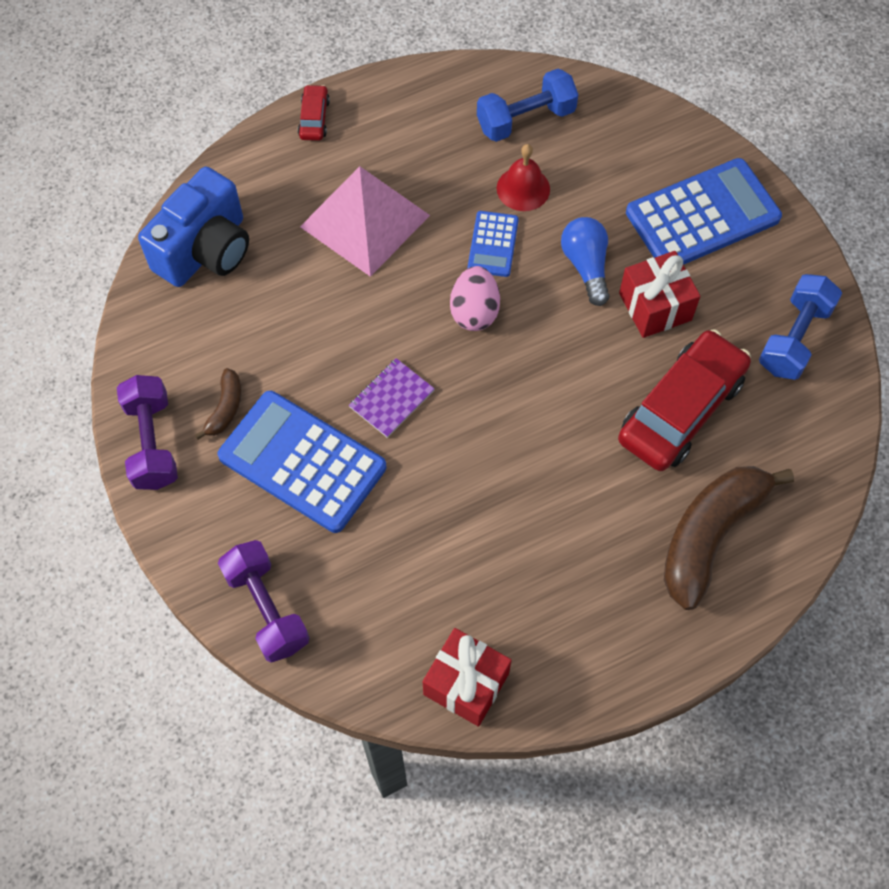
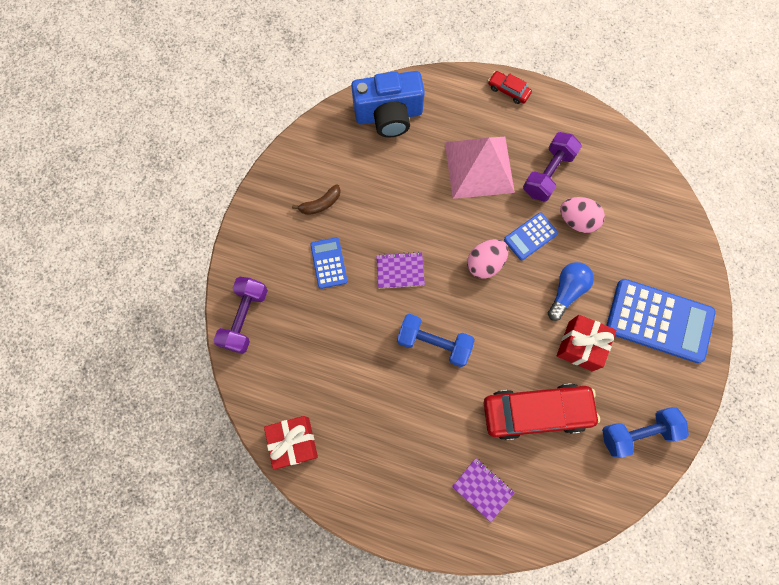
camera: 45 degrees right, 10 degrees up
(152, 443) = (273, 191): purple dumbbell -> purple dumbbell (548, 173)
(302, 462) = (328, 263): blue calculator -> blue calculator, size x0.51
(314, 118) = (508, 90): red car -> red car turned 105 degrees counterclockwise
(523, 188) = (577, 220): red bell -> pink egg
(526, 119) = (617, 184): blue dumbbell -> blue dumbbell (434, 343)
(710, 535) = (482, 489): brown banana -> purple notebook

